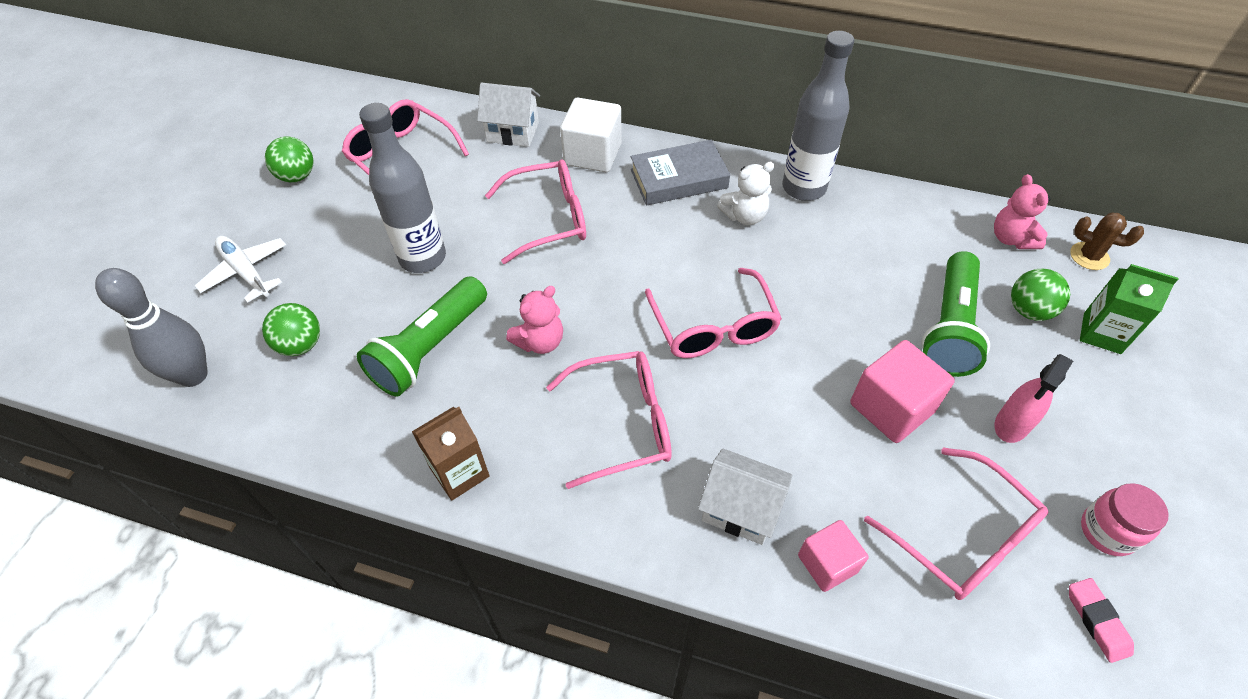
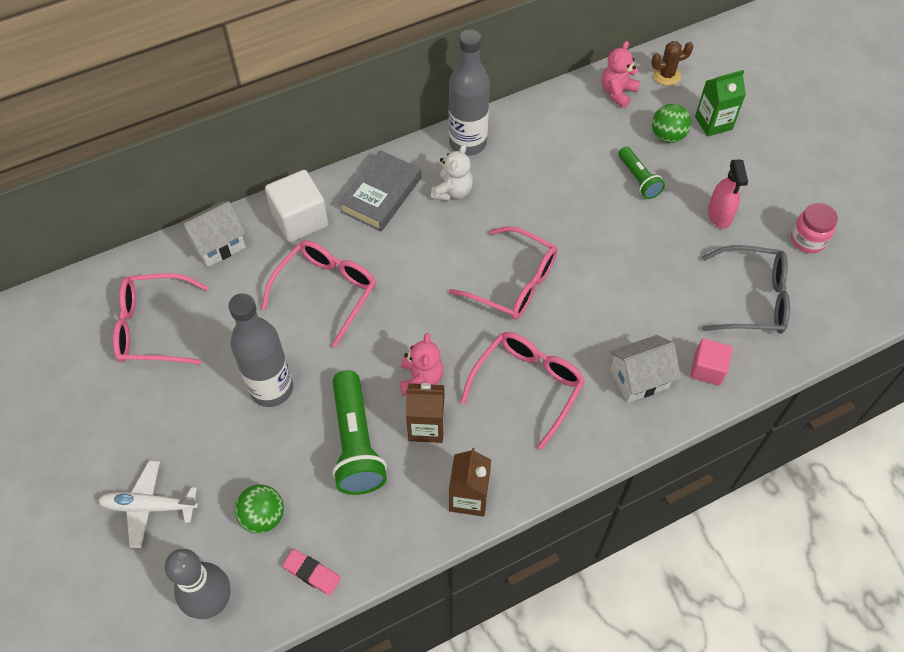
camera: 45 degrees left, 5 degrees up
(297, 176) = (87, 407): green ball -> none
(498, 383) = (426, 426): none -> brown carton
(891, 408) = (655, 254): pink cube -> none
(950, 328) = (639, 179): green flashlight -> green flashlight, size x0.57
(963, 538) = (753, 299): pink glasses -> grey glasses
(1011, 238) = (617, 92): pink teddy bear -> pink teddy bear turned 90 degrees clockwise
(1097, 621) = (840, 291): pink eraser -> pink eraser (312, 573)

